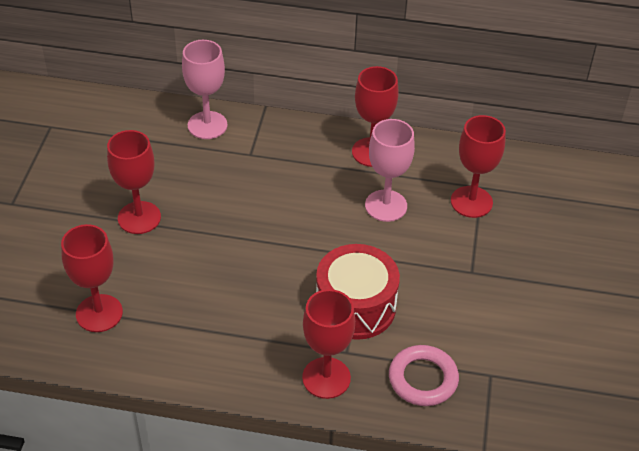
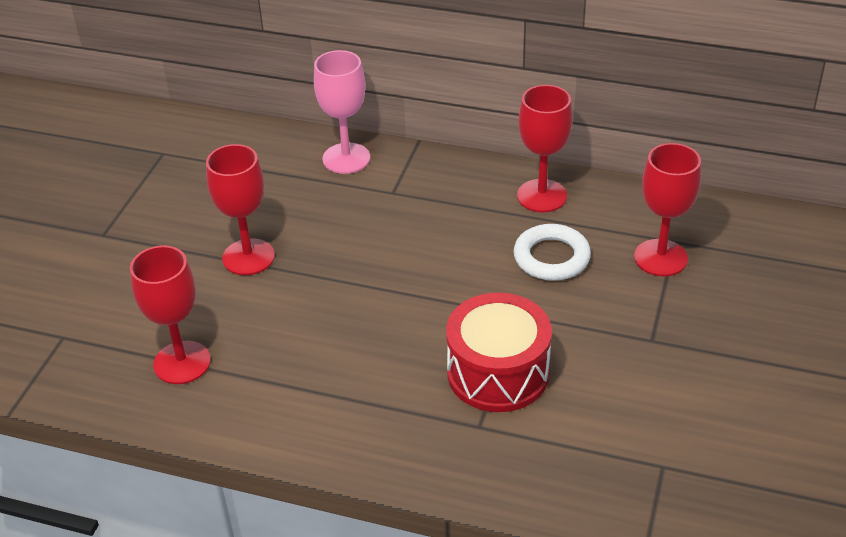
camera: 10 degrees right, 5 degrees down
(326, 378) = (449, 456): red goblet -> none
(386, 206) = (551, 257): pink goblet -> white ring
(423, 379) = (573, 465): pink ring -> none

